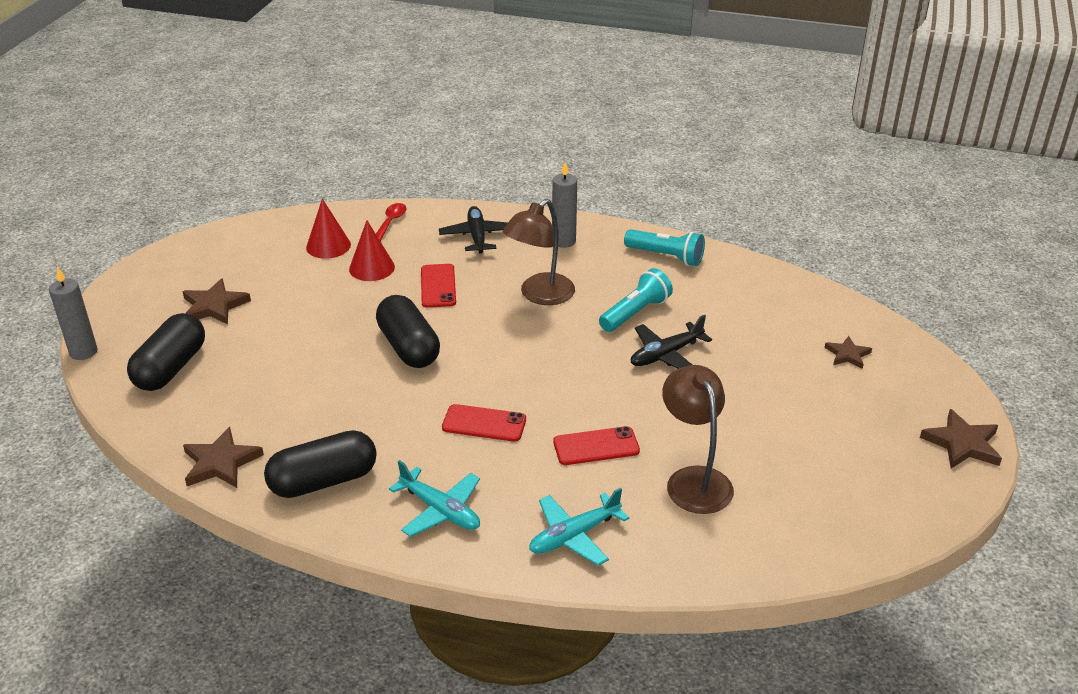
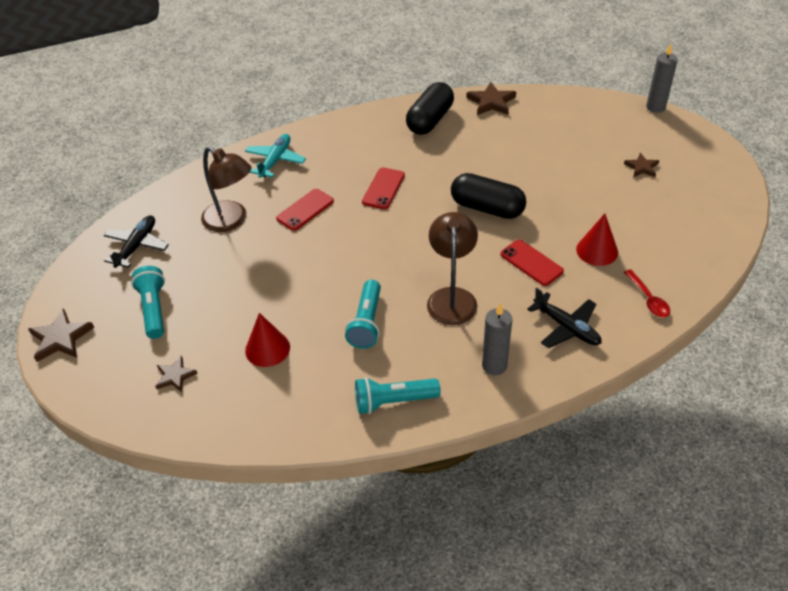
camera: 145 degrees right, 10 degrees up
(171, 368) = (596, 125): black capsule -> none
(214, 306) = (642, 167): brown star -> brown star, size x0.64
(328, 246) = (655, 250): red cone -> red cone (267, 349)
(440, 510) = (355, 138): turquoise plane -> none
(484, 423) = (383, 188): red phone -> red phone turned 45 degrees counterclockwise
(665, 355) = (314, 297): black plane -> black plane (137, 246)
(843, 424) = (153, 309): none -> turquoise flashlight

